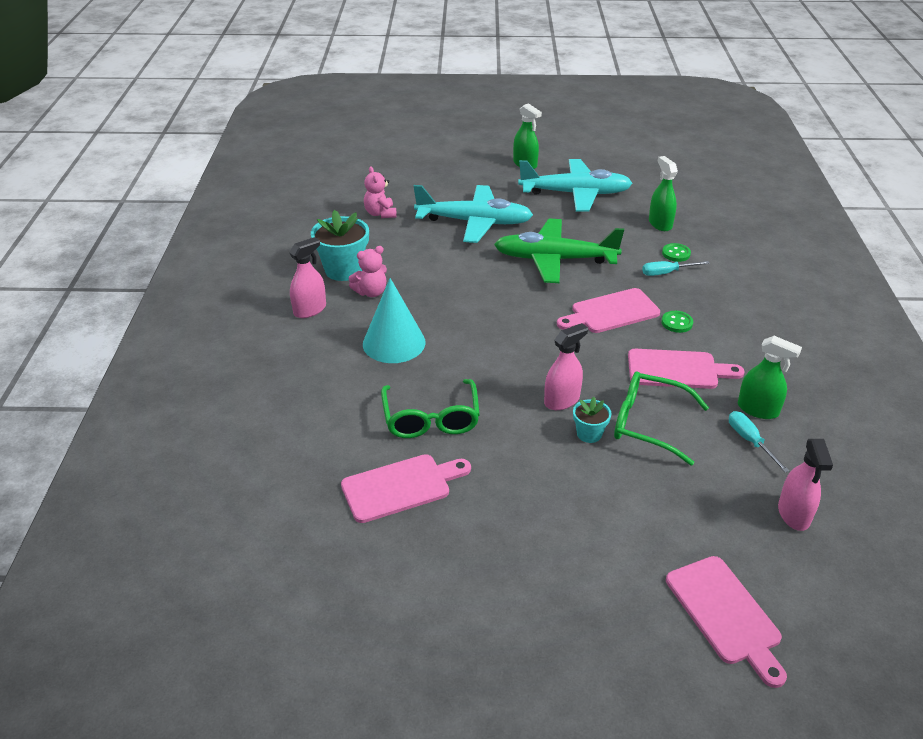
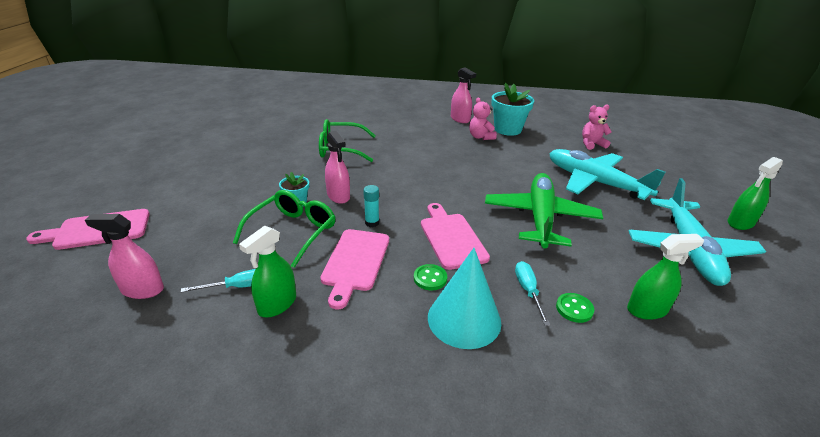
camera: 95 degrees right, 5 degrees down
(394, 343) = (421, 141): turquoise cone -> turquoise cone (464, 319)
(401, 487) = (288, 137): pink cutting board -> none
(474, 222) = (595, 182): turquoise plane -> turquoise plane turned 120 degrees clockwise
(607, 366) = (372, 223): none -> turquoise glue stick

